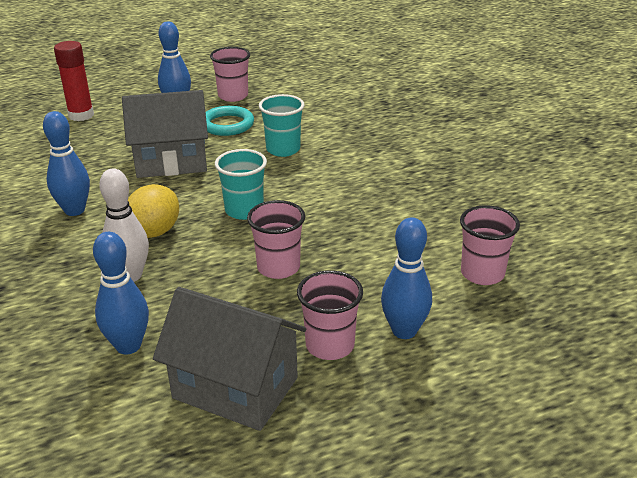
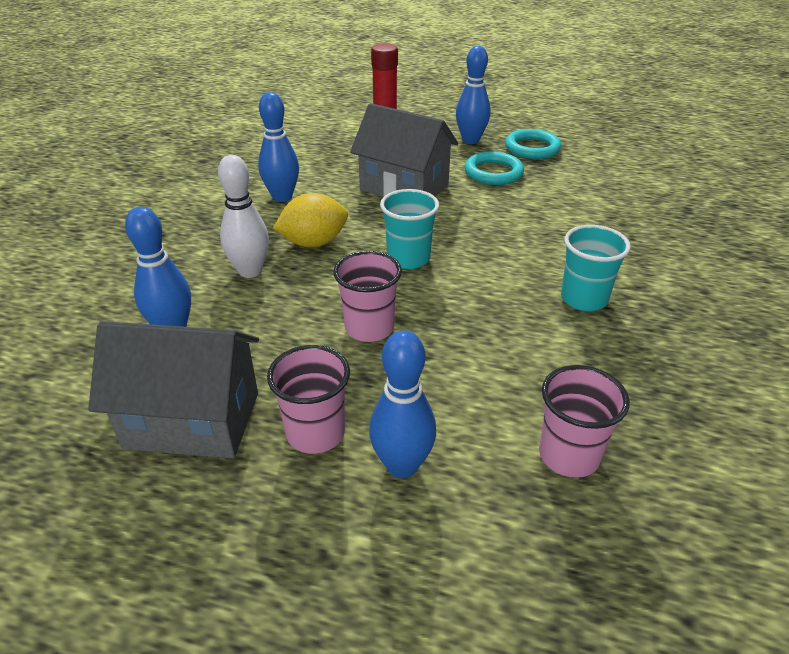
camera: 40 degrees right, 5 degrees up
(233, 96) = (532, 148): pink cup -> turquoise ring
(235, 388) = (192, 420): grey house -> grey house turned 60 degrees counterclockwise
(283, 149) = (516, 216): turquoise cup -> turquoise cup (583, 299)

